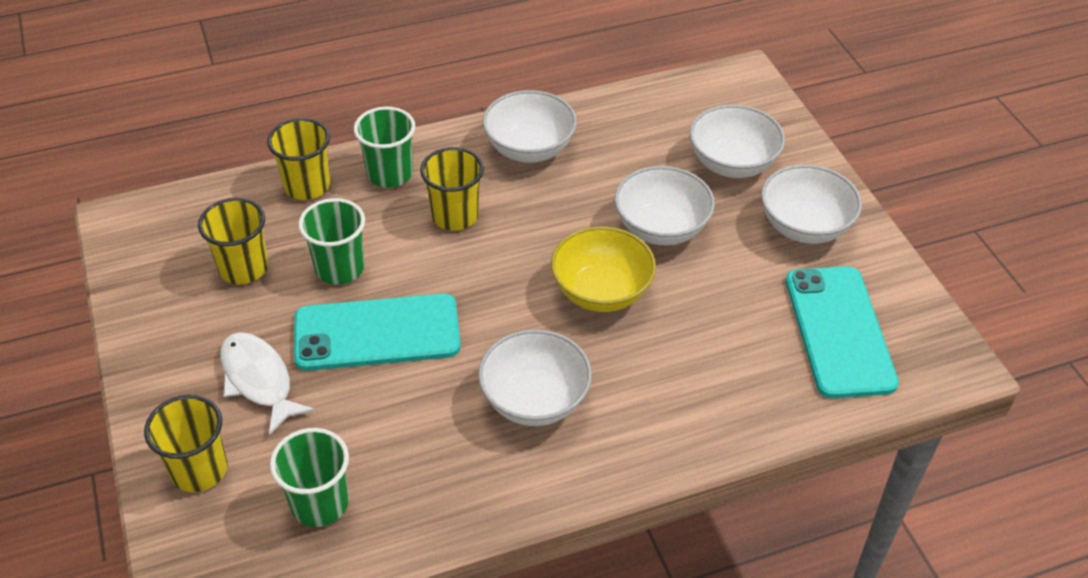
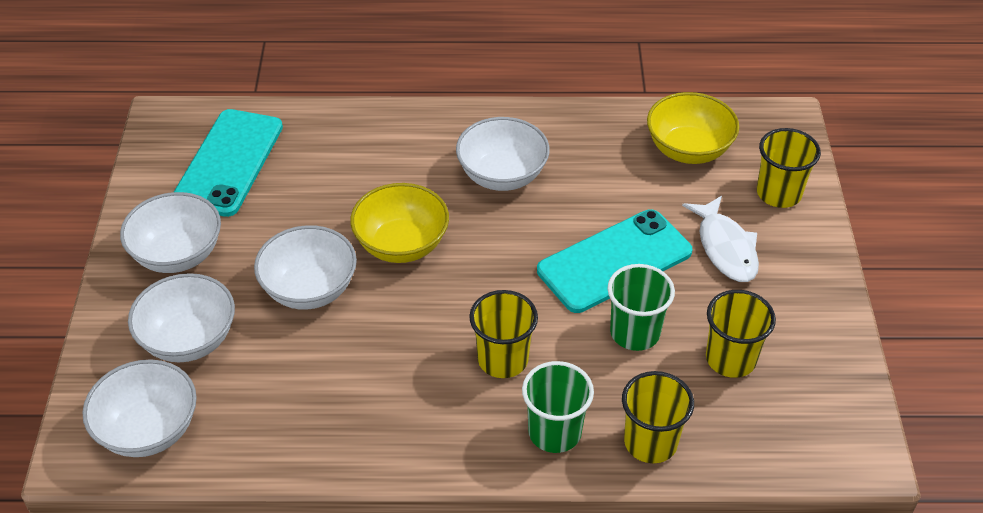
camera: 160 degrees left, 0 degrees up
(320, 503) = (688, 150): green cup -> yellow bowl
(377, 333) = (614, 261): turquoise phone -> turquoise phone turned 45 degrees counterclockwise
(529, 149) = (388, 421): white bowl -> white bowl (148, 430)

